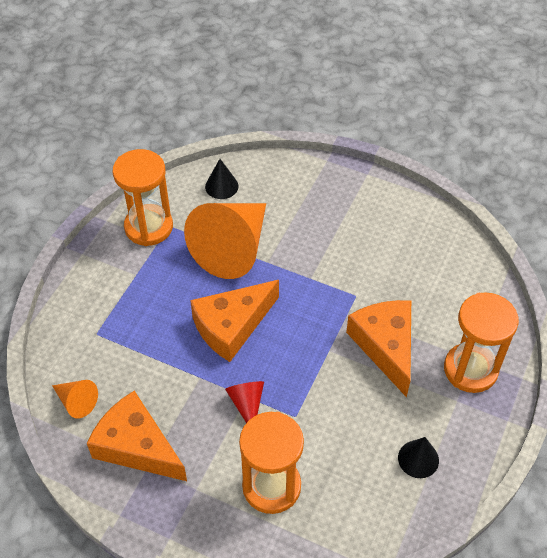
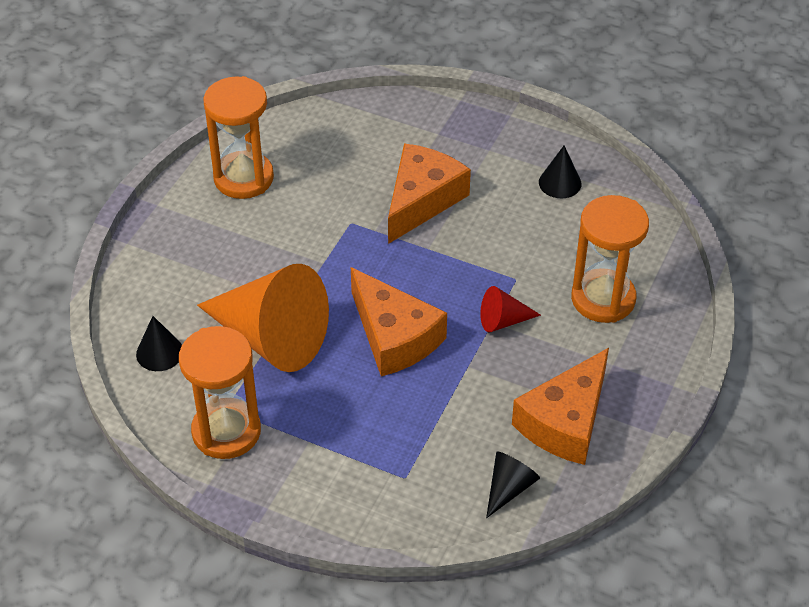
camera: 90 degrees left, 5 degrees down
(76, 402) = (509, 488): orange cone -> black cone
(385, 346) = (422, 200): orange cheese -> orange cheese turned 135 degrees clockwise
(470, 369) = (451, 136): orange hourglass -> orange hourglass (243, 178)

